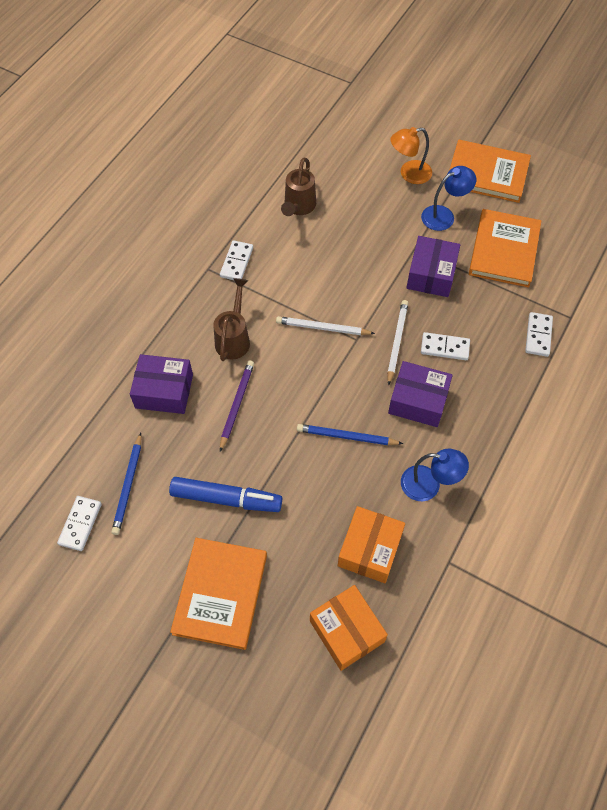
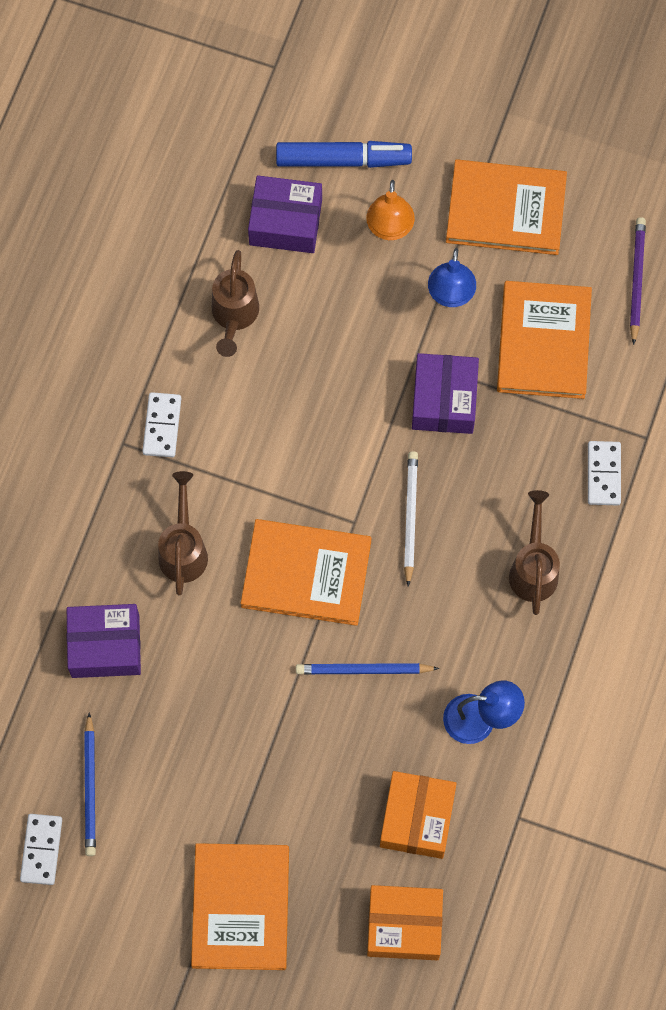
camera: 10 degrees left, 10 degrees up
(226, 498) = (222, 783): blue marker -> blue marker (343, 159)
(237, 405) = (208, 649): purple pencil -> purple pencil (636, 280)
(316, 367) = (306, 574): none -> orange book
(323, 328) = (304, 512): white pencil -> none
(346, 631) = (404, 926): orange box -> orange box turned 45 degrees counterclockwise
(409, 174) = (389, 229): orange lamp -> orange lamp turned 60 degrees counterclockwise
(418, 401) = (451, 602): purple box -> purple box (285, 222)
(444, 215) = (450, 295): blue lamp -> blue lamp turned 135 degrees clockwise
(444, 348) = (477, 515): white domino -> none
(481, 388) = (533, 568): none -> brown watering can

